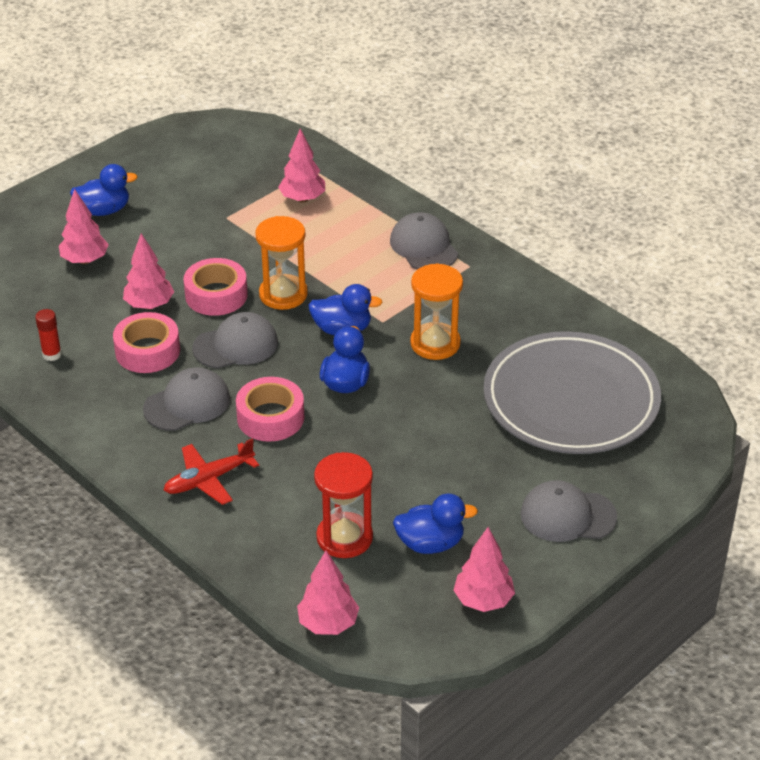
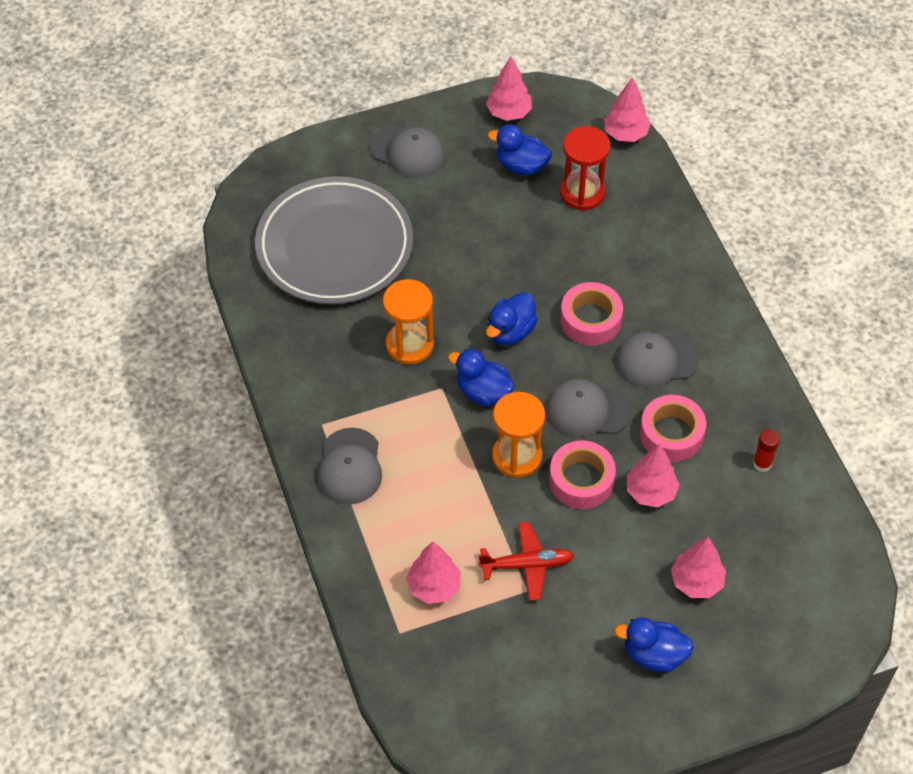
camera: 155 degrees left, 15 degrees up
(209, 479) = (665, 279): red plane -> red plane (527, 565)

